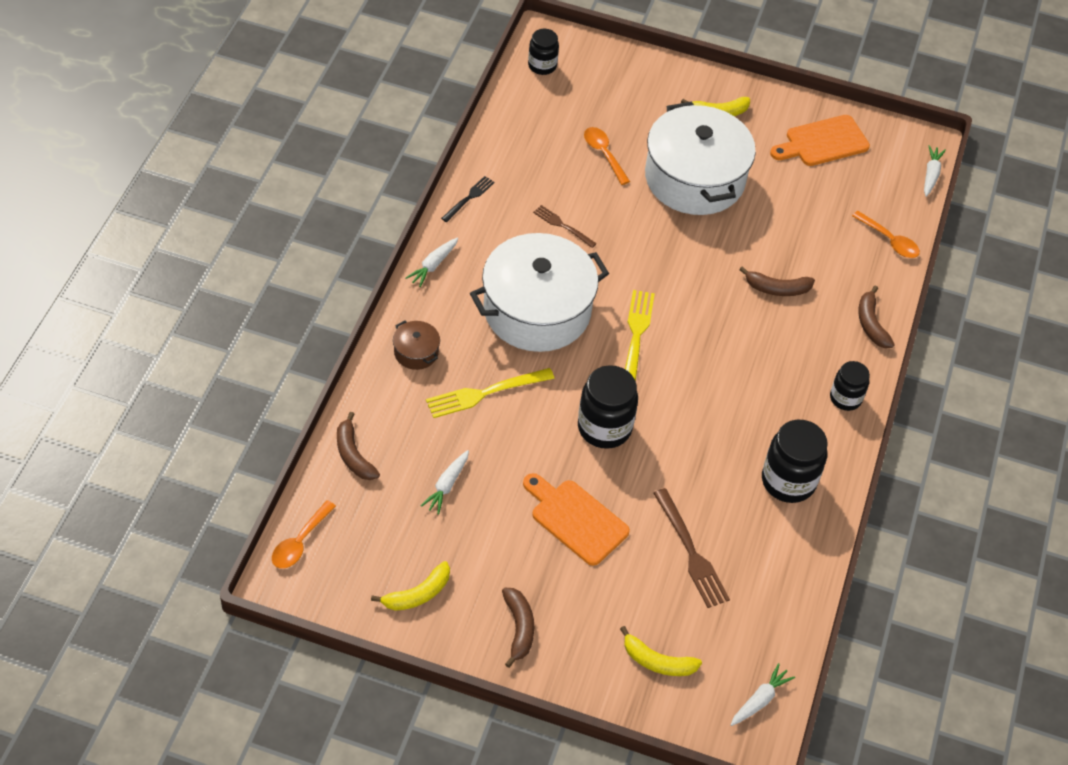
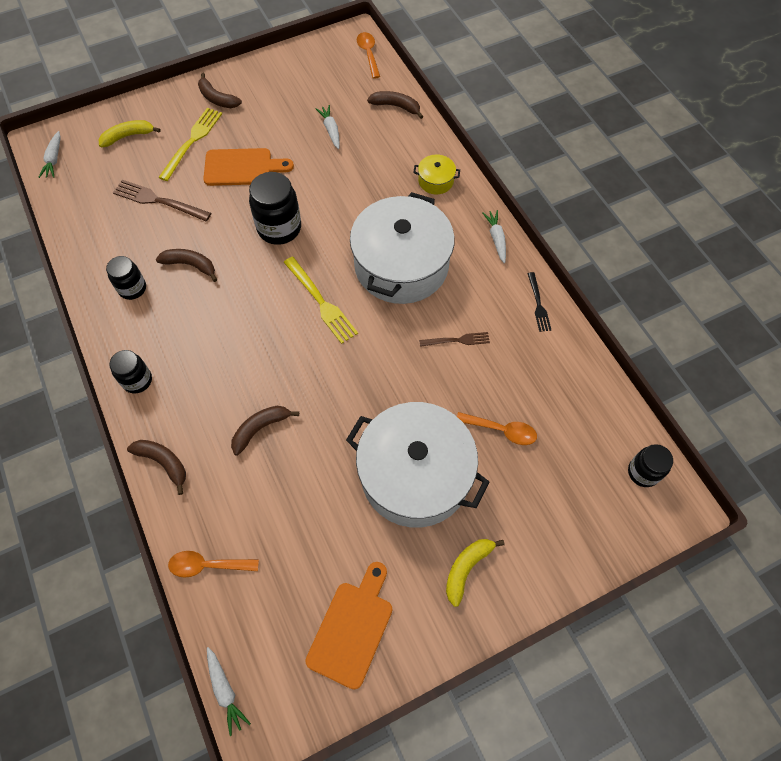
camera: 140 degrees right, 10 degrees up
(416, 352) = (436, 181): brown pot -> yellow pot
(417, 594) = (284, 76): yellow banana -> none
(485, 393) = (369, 191): yellow fork -> yellow fork (192, 141)
(717, 460) = (190, 265): none -> brown banana
(788, 481) = (132, 288): black jar -> black jar, size x0.61

